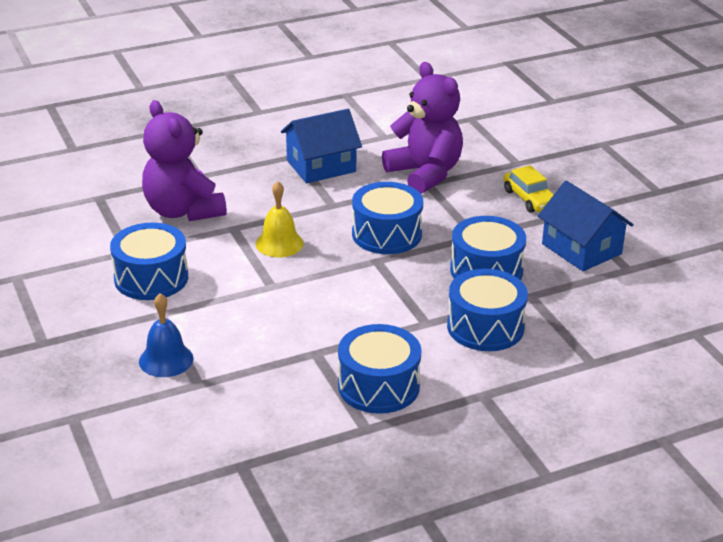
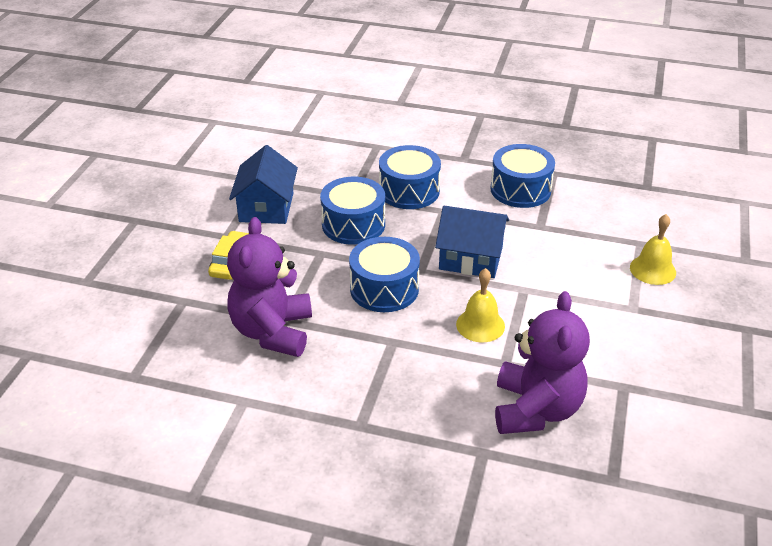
camera: 140 degrees left, 5 degrees up
(151, 278) = (619, 346): blue drum -> none
(166, 359) = (652, 270): blue bell -> yellow bell
(321, 166) = (350, 395): blue house -> blue house (471, 258)

